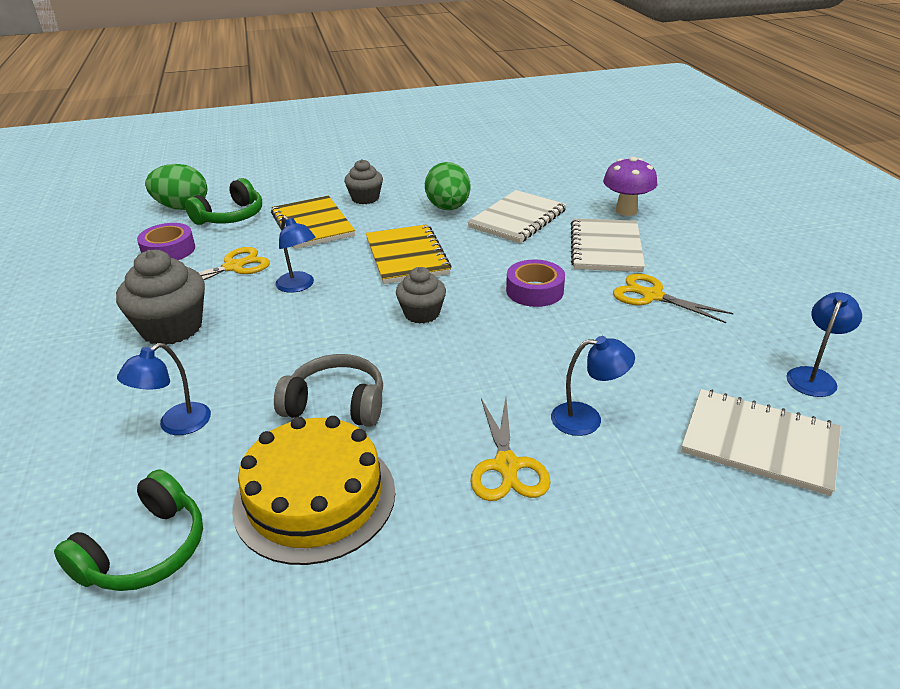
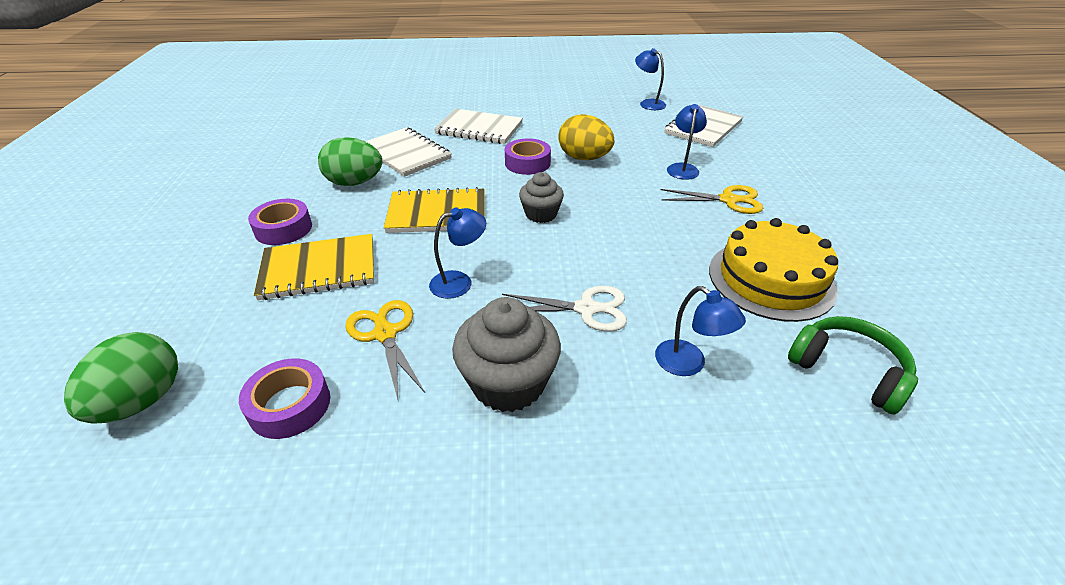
camera: 80 degrees left, 5 degrees up
(231, 216) = (231, 341): green headphones -> none
(260, 357) = (586, 309): none -> white scissors
(336, 404) = (662, 265): grey headphones -> none
(365, 198) = (283, 229): grey cupcake -> purple tape
(570, 329) = (584, 158): none -> yellow egg
(626, 211) = (427, 112): purple mushroom -> none
(652, 296) = (553, 126): yellow scissors -> none

